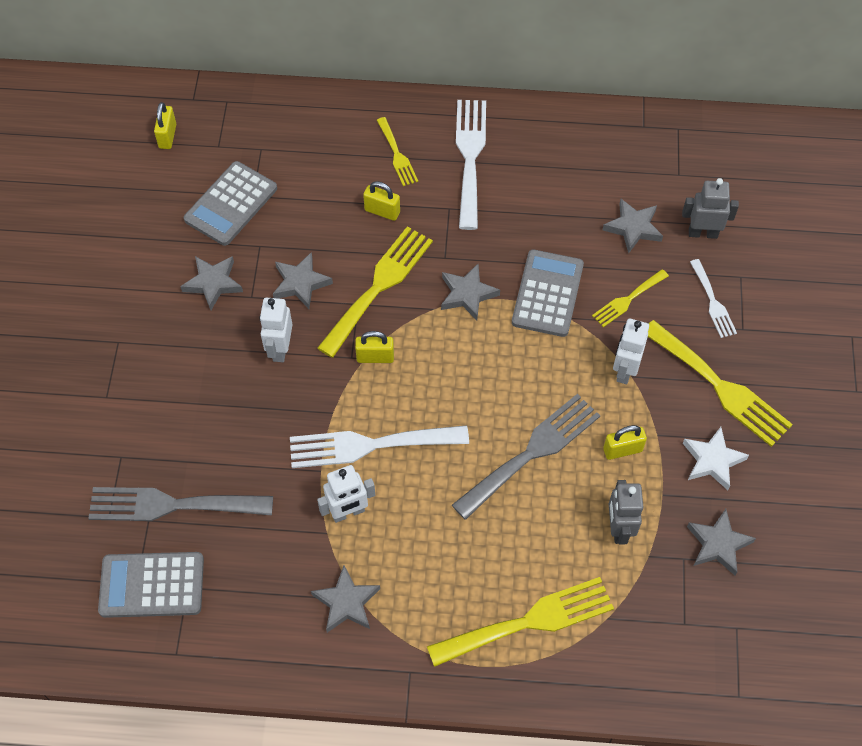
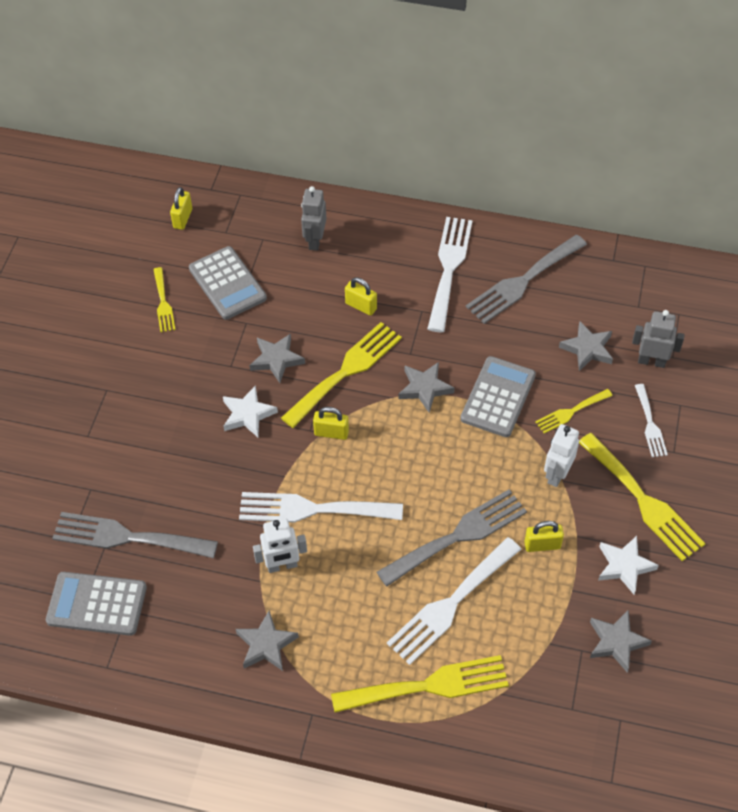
camera: 10 degrees right, 5 degrees down
(213, 283) = (199, 350): grey star -> none
(231, 204) = (227, 283): grey calculator -> grey calculator turned 75 degrees counterclockwise
(280, 349) = (248, 414): white robot -> white star
(397, 155) = (383, 258): yellow fork -> yellow fork (163, 303)
(537, 529) = (450, 604): none -> white fork
(551, 162) = (522, 282): none -> grey fork
(618, 528) = (526, 615): grey robot -> grey robot (315, 241)

